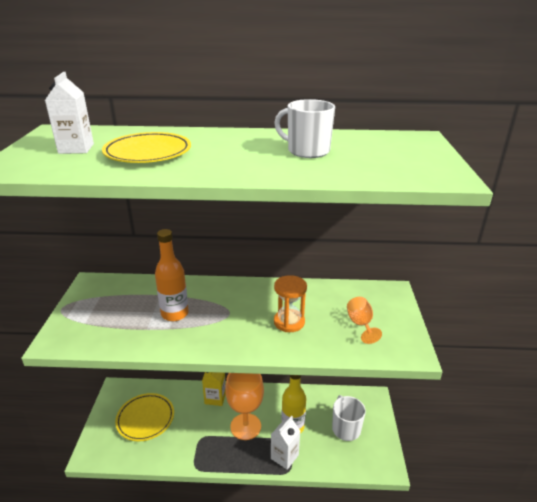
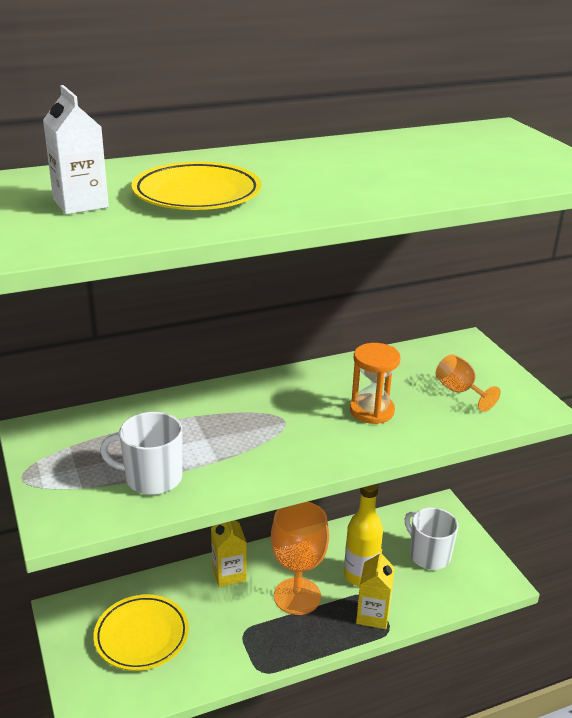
camera: 25 degrees left, 0 degrees up
(175, 314) = (208, 440): orange bottle -> none
(284, 457) = (373, 615): white carton -> yellow carton
(307, 151) = (397, 162): white mug -> white mug (152, 478)

